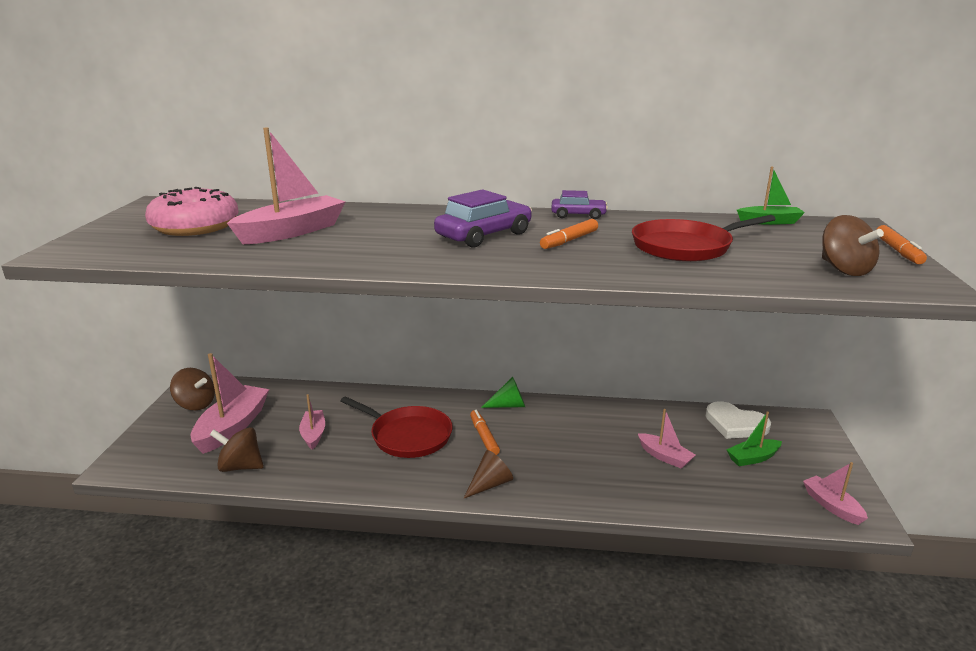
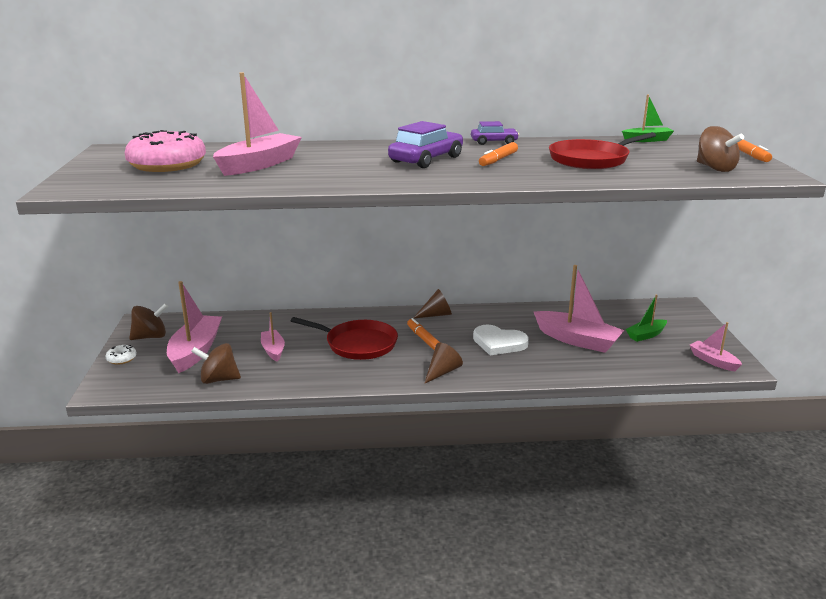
camera: 10 degrees left, 0 degrees up
(154, 429) = (122, 359): none -> white donut
(195, 404) = (150, 337): brown spinning top -> brown spinning top turned 45 degrees counterclockwise
(508, 405) = (436, 315): green cone -> brown cone
(664, 456) = (577, 340): pink boat -> pink boat, size x1.79
(735, 424) = (626, 313): white heart -> white heart (499, 343)

